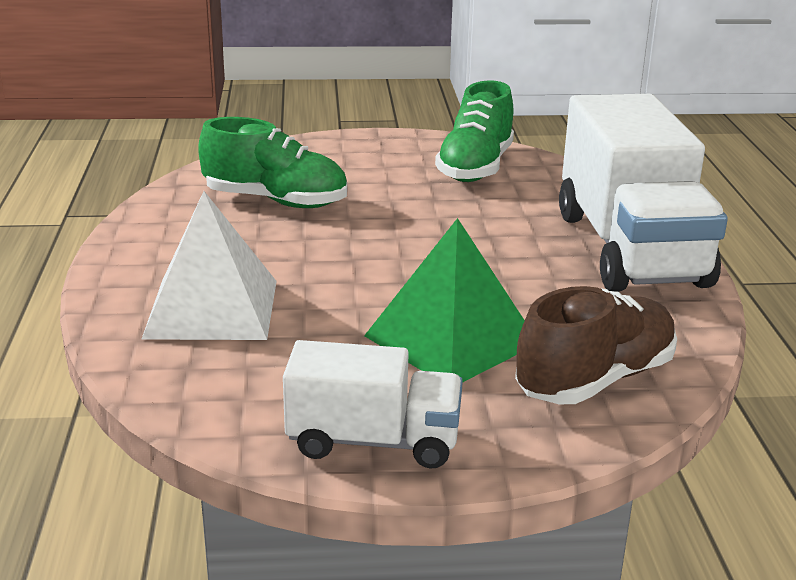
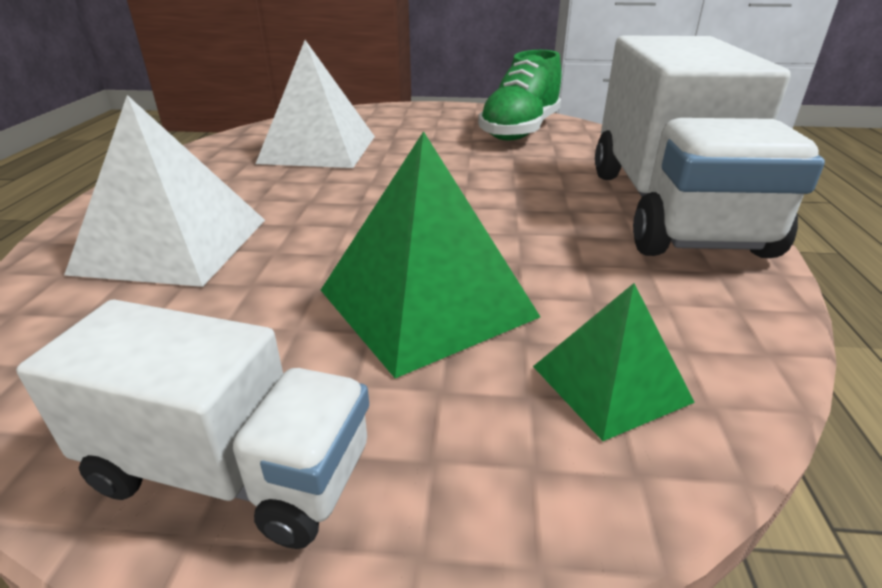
camera: 10 degrees right, 5 degrees up
(275, 201) = (318, 149): green shoe -> white pyramid
(595, 380) = (610, 383): brown shoe -> green pyramid

